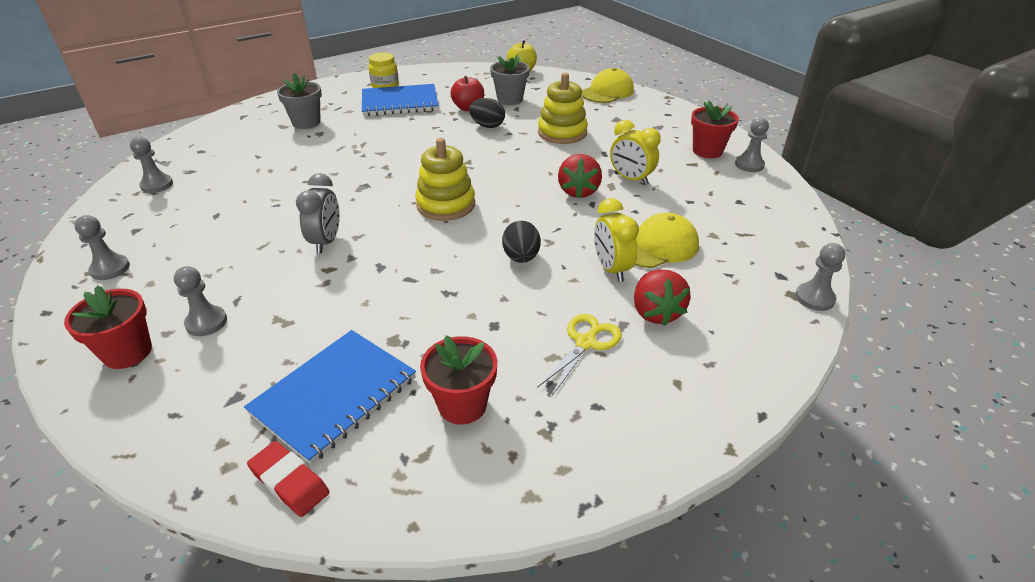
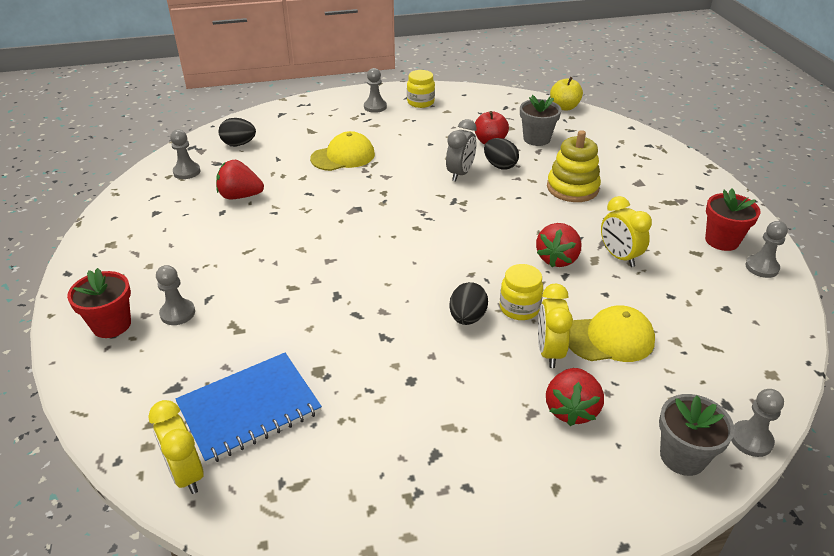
camera: 20 degrees right, 0 degrees up
(110, 269) = (125, 245): grey pawn -> grey pawn (375, 107)
(207, 150) = (239, 144): none -> black egg
(231, 197) = (240, 196): none -> red strawberry
(289, 481) = (186, 474): red eraser -> yellow clock
(306, 122) = (333, 131): grey flower pot -> grey flower pot (682, 456)
(326, 242) = (301, 259): grey clock -> grey clock (460, 173)
(400, 102) = (426, 124): blue notebook -> none
(446, 205) = (421, 245): yellow stacking toy -> none
(462, 405) = (349, 449): red flower pot -> none
(565, 239) = (519, 308): none -> yellow jar
(585, 343) = (487, 421): yellow scissors -> none
(607, 92) = (645, 148): yellow cap -> yellow cap (343, 156)

